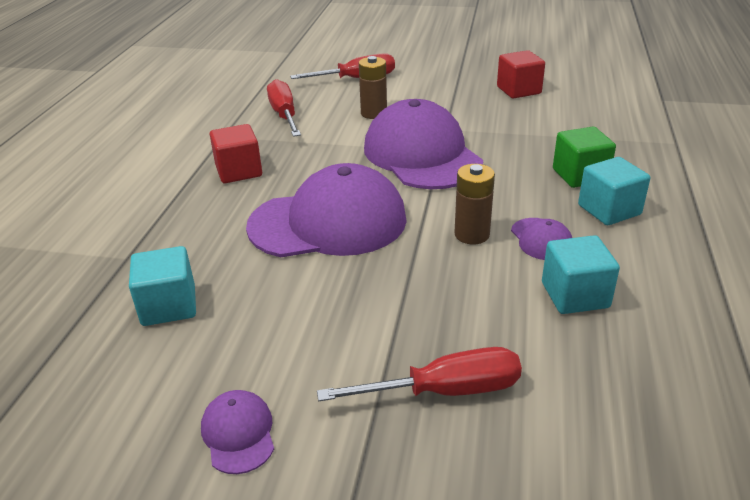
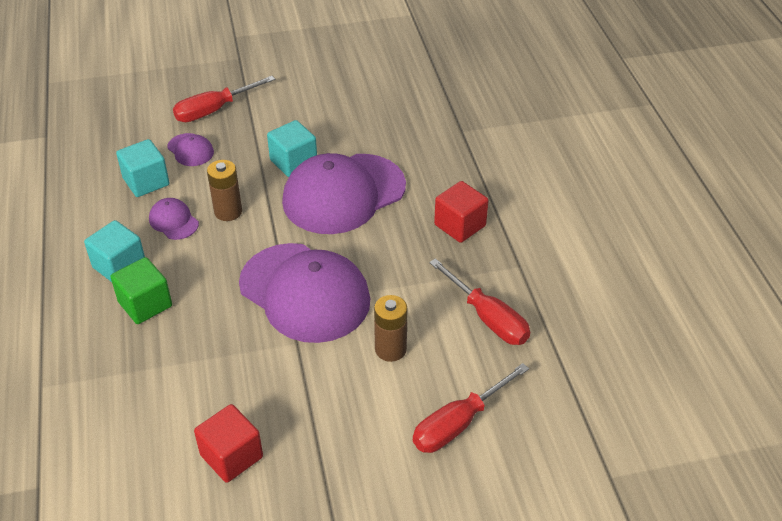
camera: 155 degrees right, 10 degrees up
(169, 306) = (400, 111): turquoise cube -> turquoise cube (293, 162)
(238, 433) = (307, 70): purple cap -> purple cap (190, 150)

